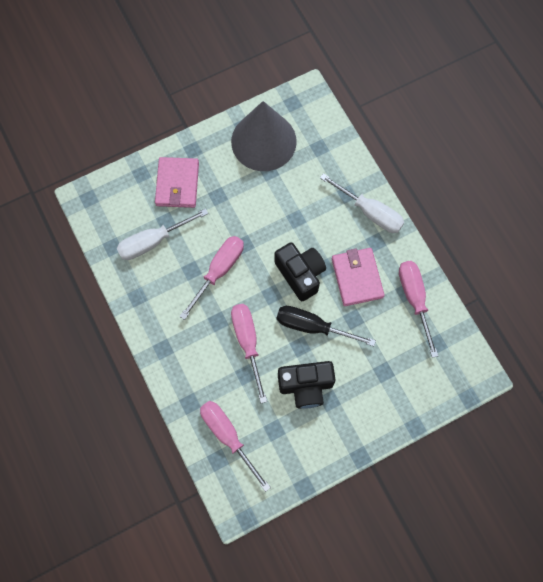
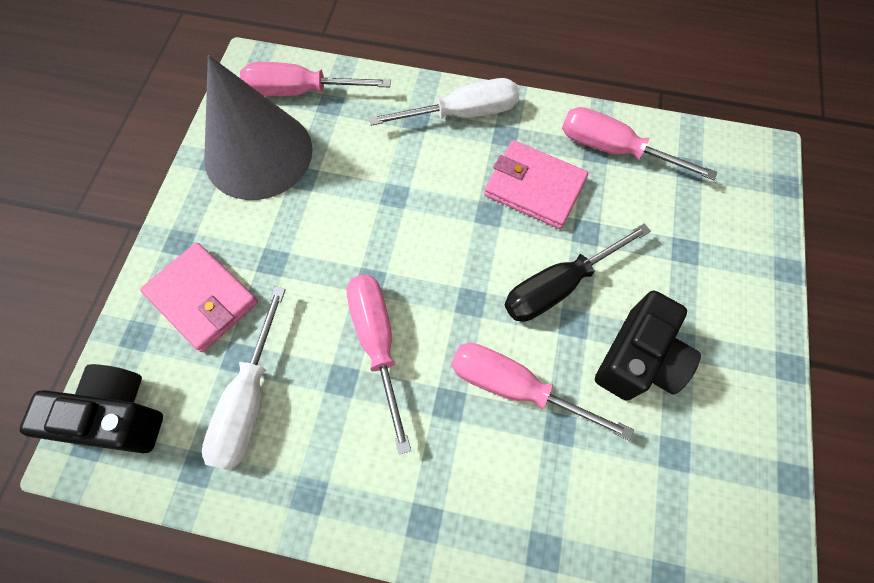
camera: 50 degrees left, 5 degrees down
(227, 435) = (638, 532): pink screwdriver -> pink screwdriver (299, 91)
(300, 274) = (473, 246): black camera -> black camera (117, 416)

